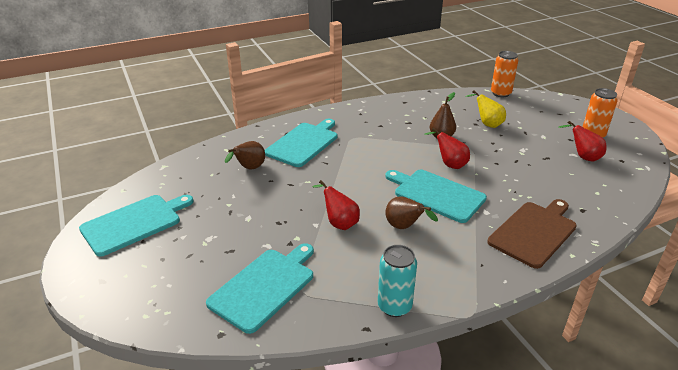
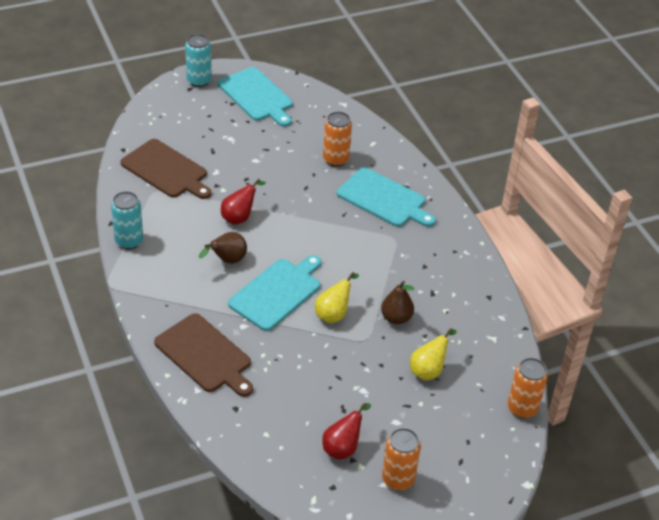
camera: 90 degrees right, 10 degrees up
(87, 273) = (199, 81): none -> turquoise can
(249, 168) = (335, 159): brown pear -> orange can
(264, 286) = (166, 170): turquoise cutting board -> brown cutting board
(449, 164) = (333, 314): red pear -> yellow pear

